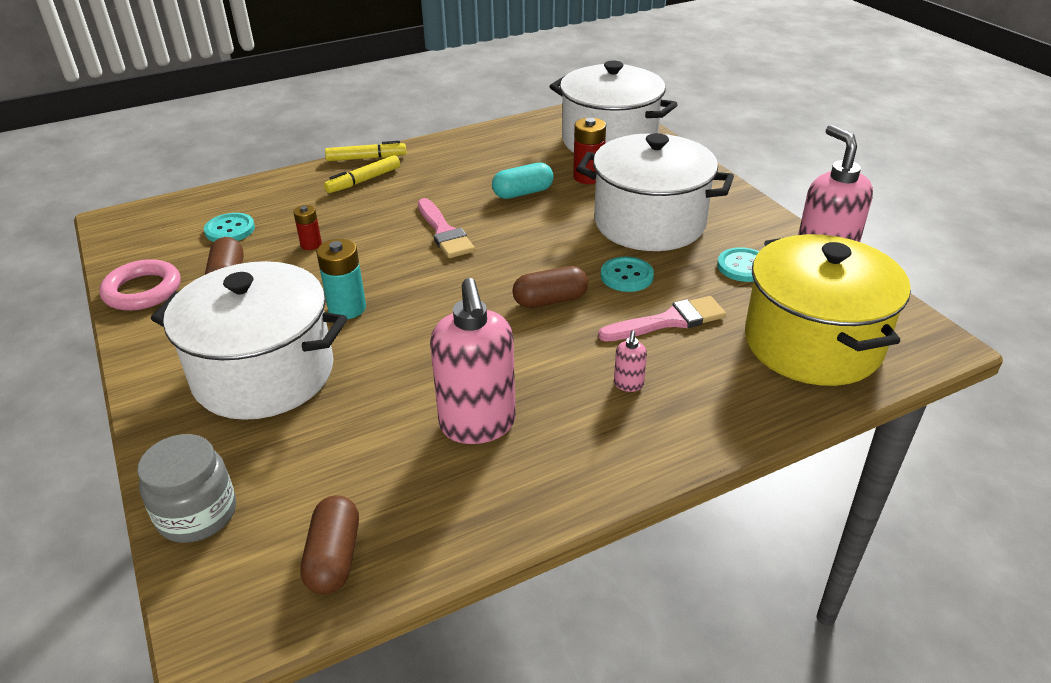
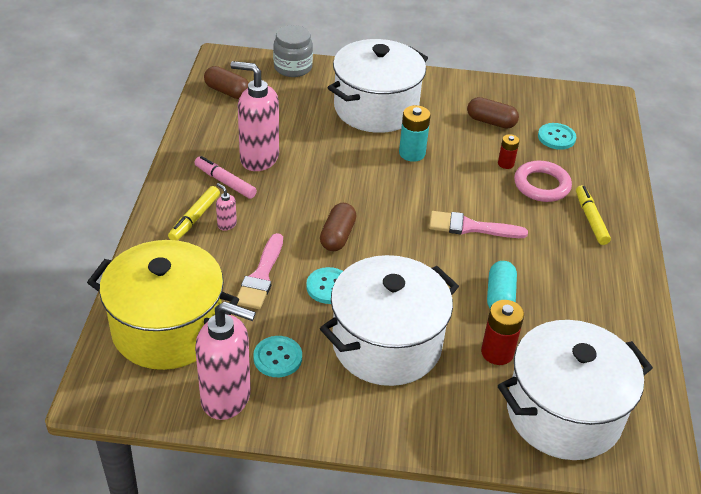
camera: 120 degrees right, 5 degrees up
(142, 290) = (502, 90): pink ring -> pink ring (541, 185)
(366, 158) = (635, 235): yellow marker -> yellow marker (195, 218)
(557, 428) = (225, 182): none -> pink marker

